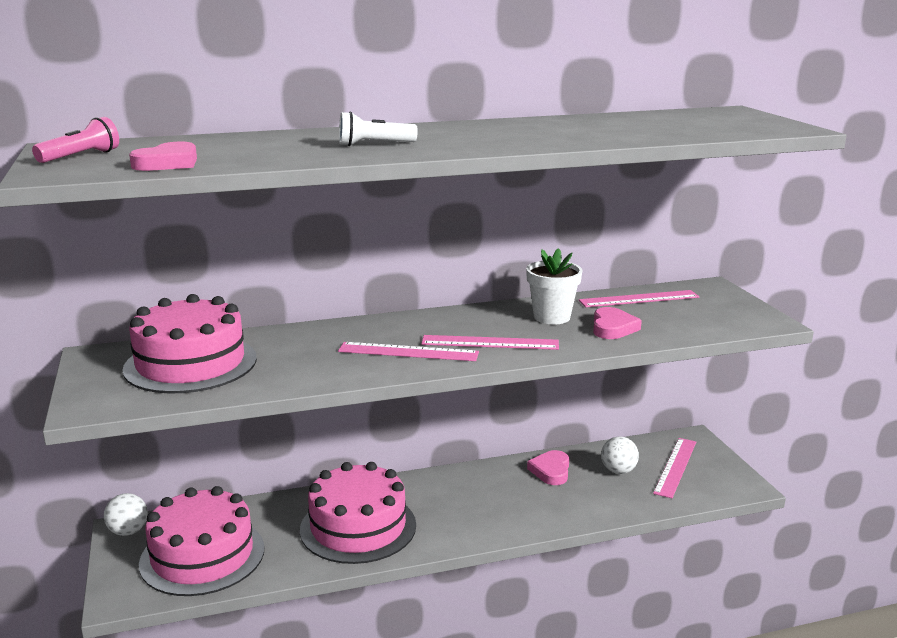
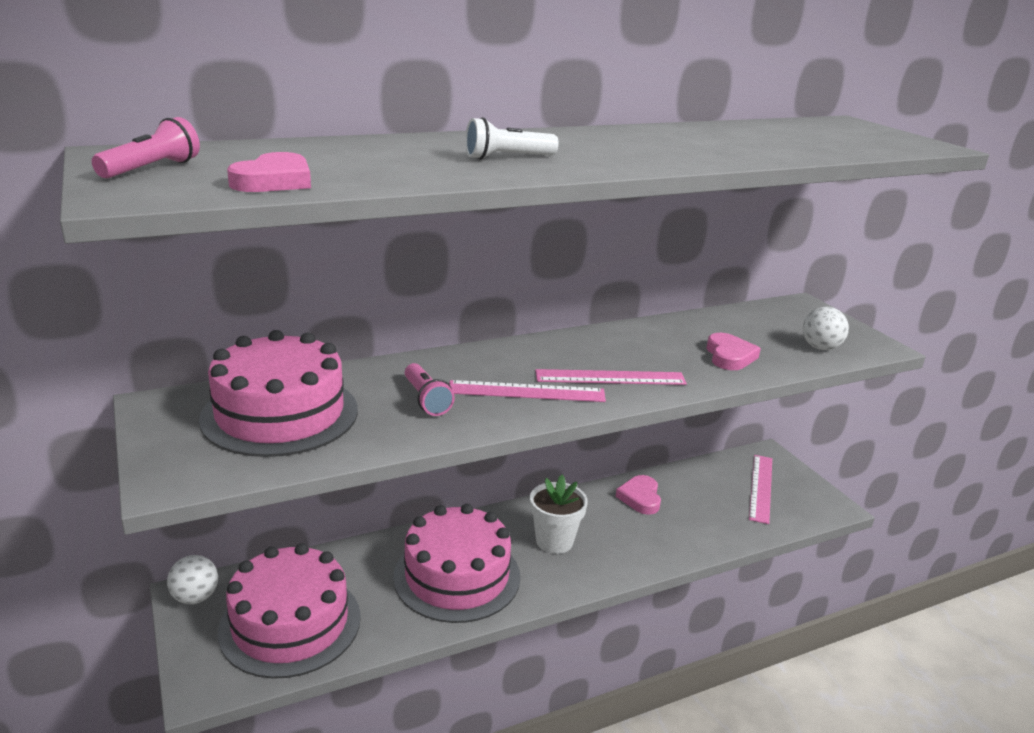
camera: 10 degrees left, 5 degrees up
(317, 356) = (426, 400): none -> pink flashlight
(552, 317) = (661, 344): white flower pot -> white flower pot (554, 541)
(618, 471) = (707, 495): white ball -> white ball (820, 347)
(639, 299) = (739, 320): pink ruler -> none

